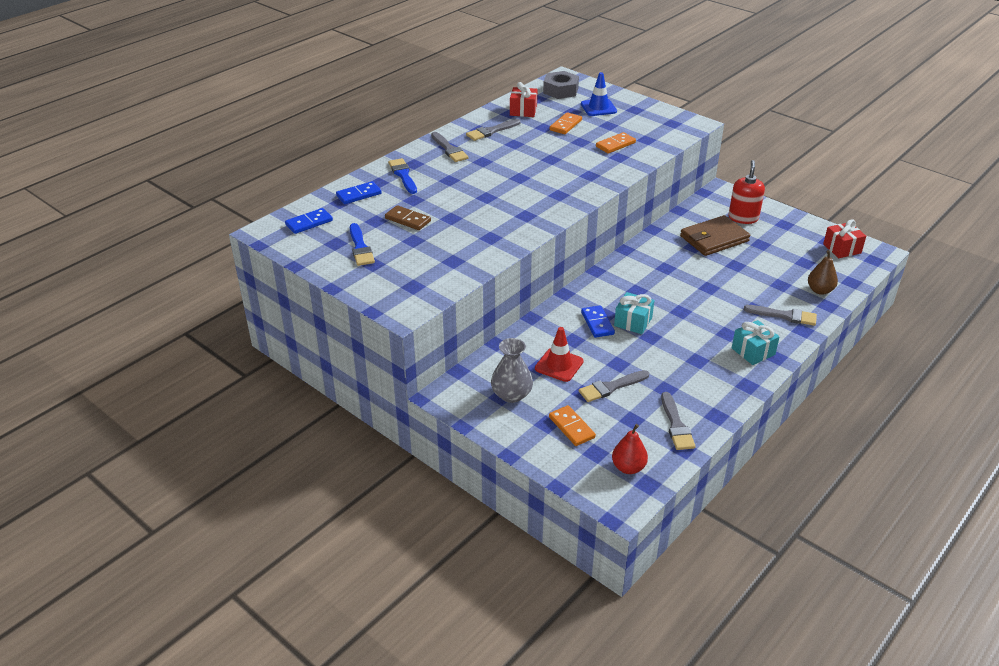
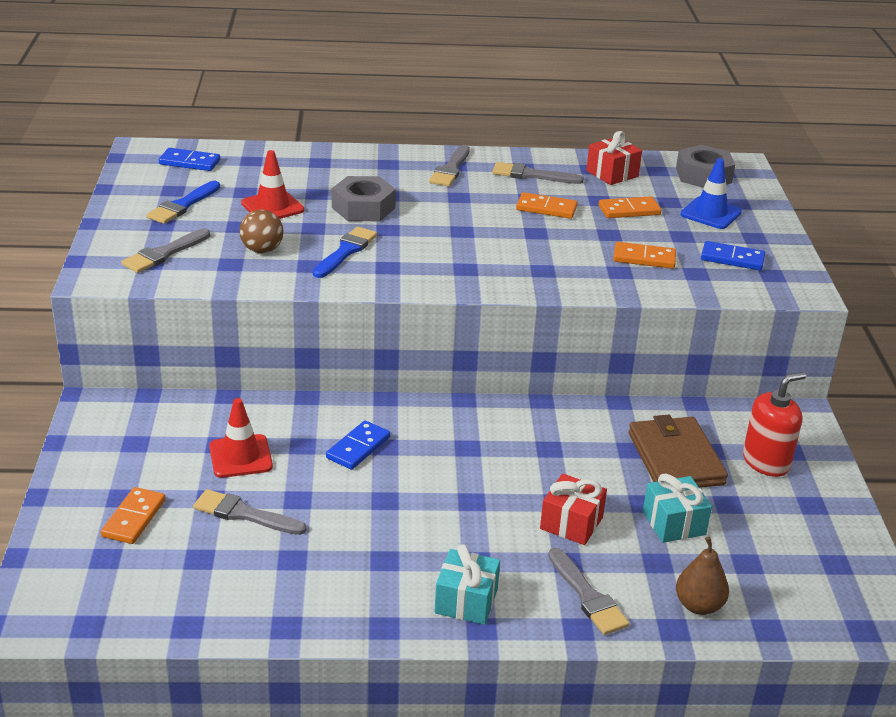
camera: 45 degrees right, 5 degrees down
(359, 195) = (280, 163): blue domino -> blue domino (732, 258)
(403, 175) = (355, 168): blue brush -> blue brush (346, 251)
(408, 220) = (272, 207): brown domino -> red traffic cone
(452, 193) = (363, 208): none -> grey nut
(452, 244) = (262, 250): none -> brown ball
(511, 394) = (146, 449): grey vase -> none
(531, 144) = (546, 208): none -> orange domino
(628, 467) = (103, 596): red pear -> none
(633, 322) = (397, 473): turquoise gift -> turquoise gift (674, 523)
(676, 425) = (228, 599): grey brush -> grey brush (164, 254)
(714, 239) = (675, 458): brown wallet -> brown wallet turned 60 degrees clockwise
(842, 248) = (840, 585): red gift -> red gift (571, 523)

